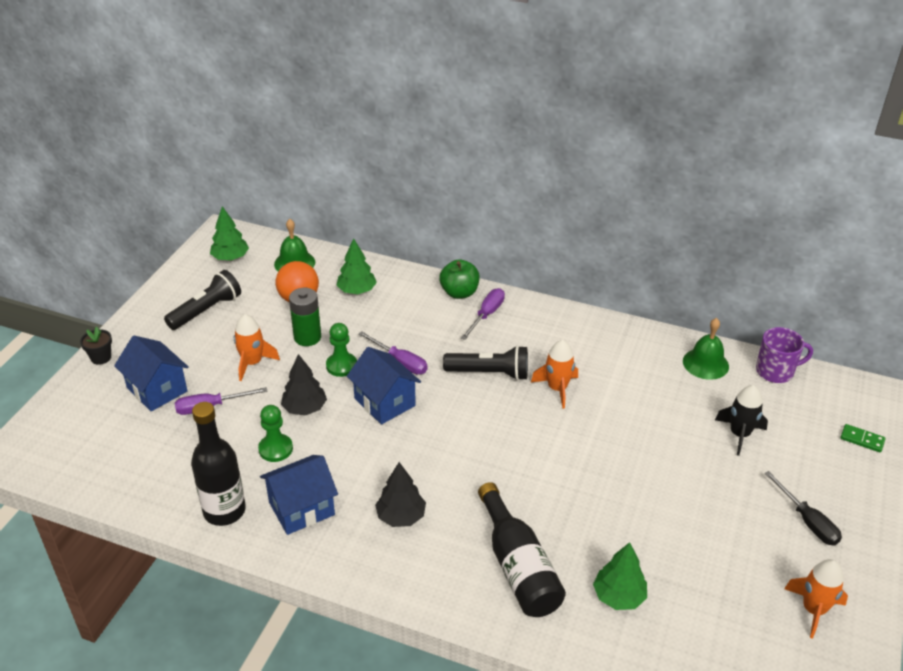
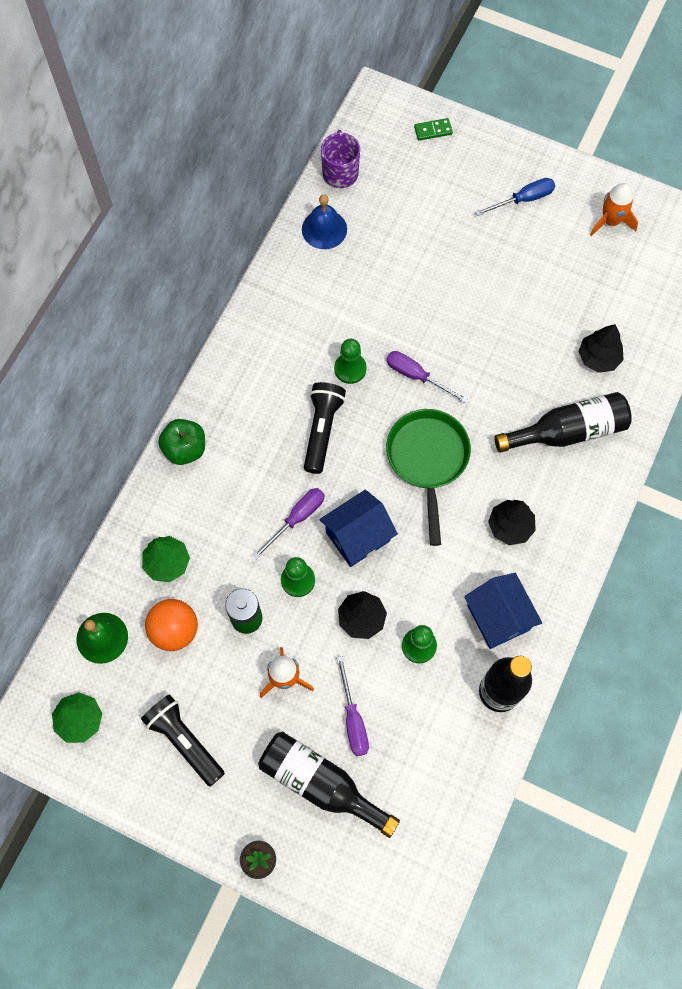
camera: 85 degrees left, 30 degrees up
(157, 389) = (320, 783): blue house -> black bottle
(468, 449) = (427, 460): none -> green pan
(486, 315) = (227, 423): purple screwdriver -> purple screwdriver (416, 376)
(557, 389) = (350, 369): orange rocket -> green pawn
(618, 596) = (598, 358): green tree -> black tree
(705, 363) = (324, 229): green bell -> blue bell
(739, 434) = (421, 224): black rocket -> none
(807, 521) = (523, 199): black screwdriver -> blue screwdriver
(862, 440) = (433, 130): green domino -> green domino turned 45 degrees clockwise

